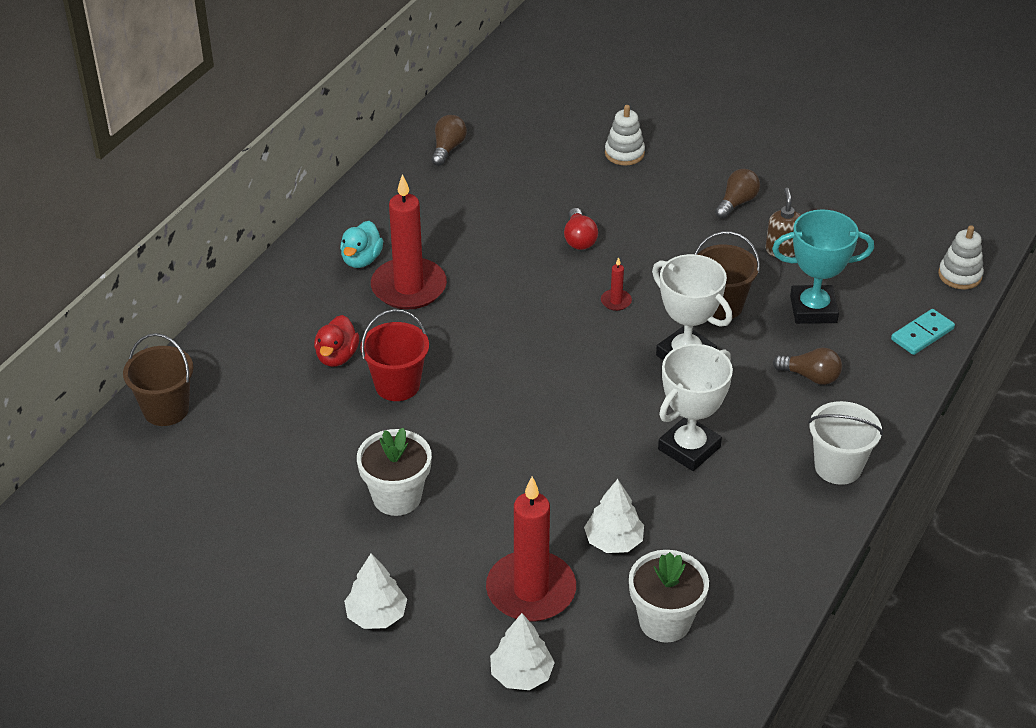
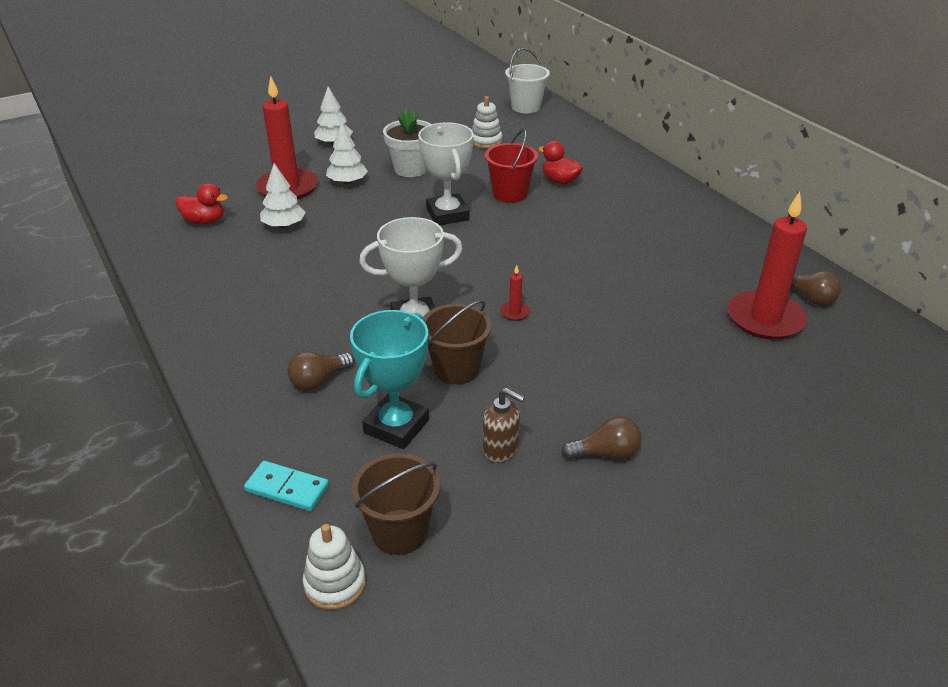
camera: 120 degrees right, 5 degrees down
(166, 409) = (561, 123): brown bucket -> brown bucket (399, 532)
(361, 259) = (664, 215): turquoise duck -> none
(409, 287) = (614, 225): red candle -> red candle (765, 319)
(521, 674) = (239, 169): white tree -> white tree (347, 182)
(579, 239) = (616, 324): red light bulb -> none
(624, 153) = (747, 406): white stacking toy -> white stacking toy (486, 141)
(665, 621) = (204, 221): white flower pot -> red duck
(689, 448) = (320, 284): white trophy -> white trophy (447, 214)
(737, 202) = (605, 453): brown light bulb -> brown light bulb turned 75 degrees counterclockwise
(838, 467) = (215, 346): white bucket -> white bucket (526, 107)
(922, 334) = (287, 488): turquoise domino -> turquoise domino turned 60 degrees counterclockwise

